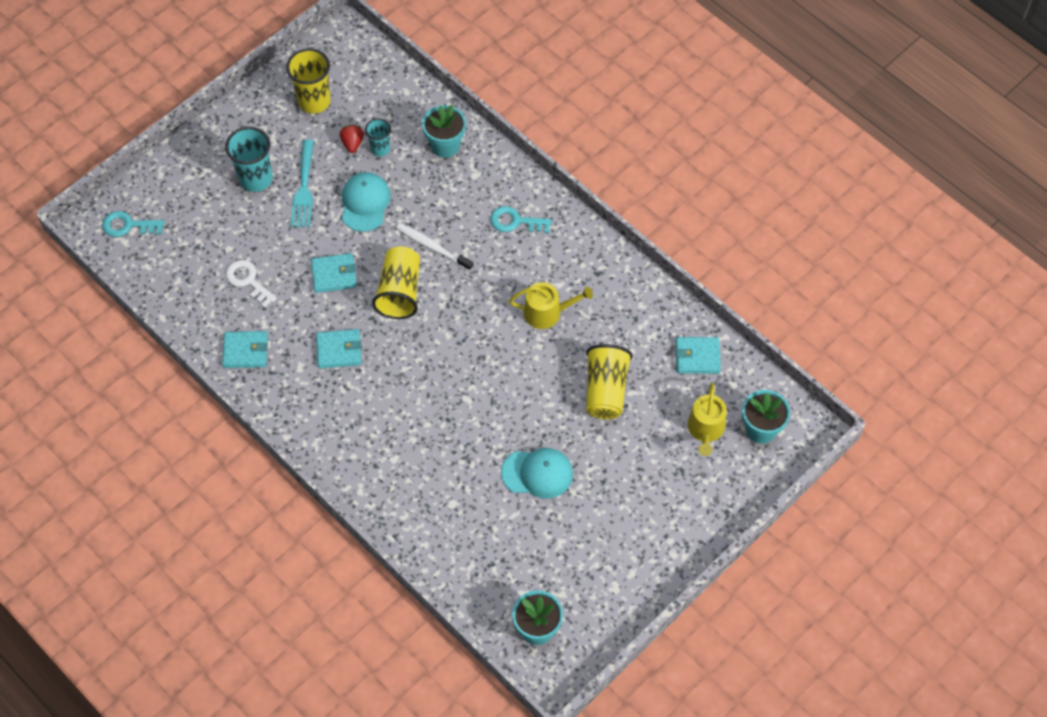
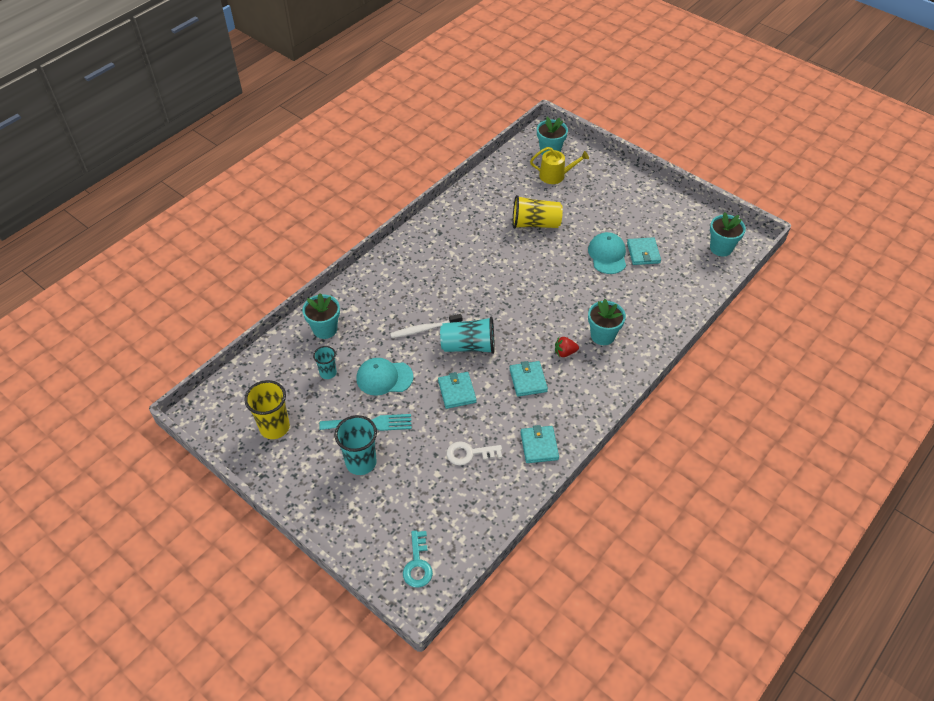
camera: 95 degrees left, 10 degrees down
(248, 281) = (469, 453): white key -> white key turned 45 degrees clockwise
(352, 143) = (322, 393): red strawberry -> red strawberry (565, 352)
(396, 443) = (602, 335): none -> turquoise flower pot
(399, 292) = (468, 346): yellow cup -> turquoise cup
(432, 247) = (424, 329): white toothbrush -> white toothbrush turned 45 degrees clockwise
(515, 221) = (397, 280): turquoise key -> none
(547, 312) = (476, 257): yellow watering can -> none
(697, 357) = (501, 181): turquoise wallet -> turquoise wallet (643, 253)

